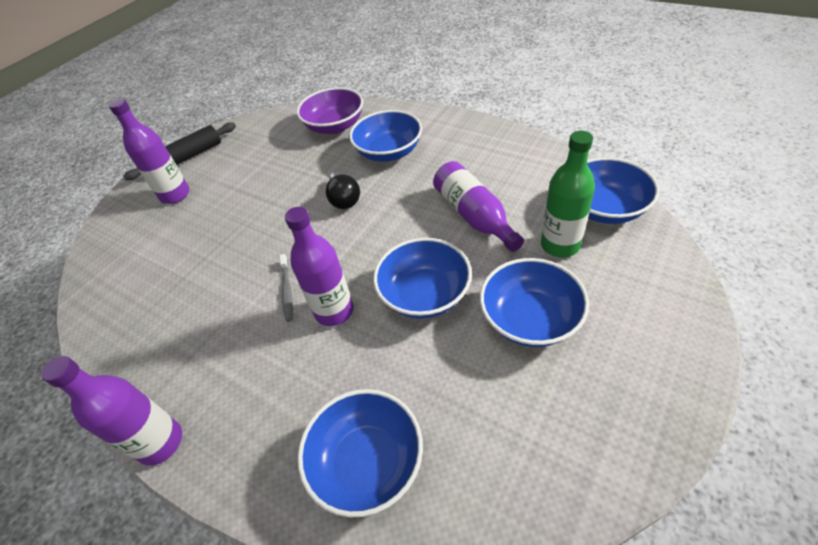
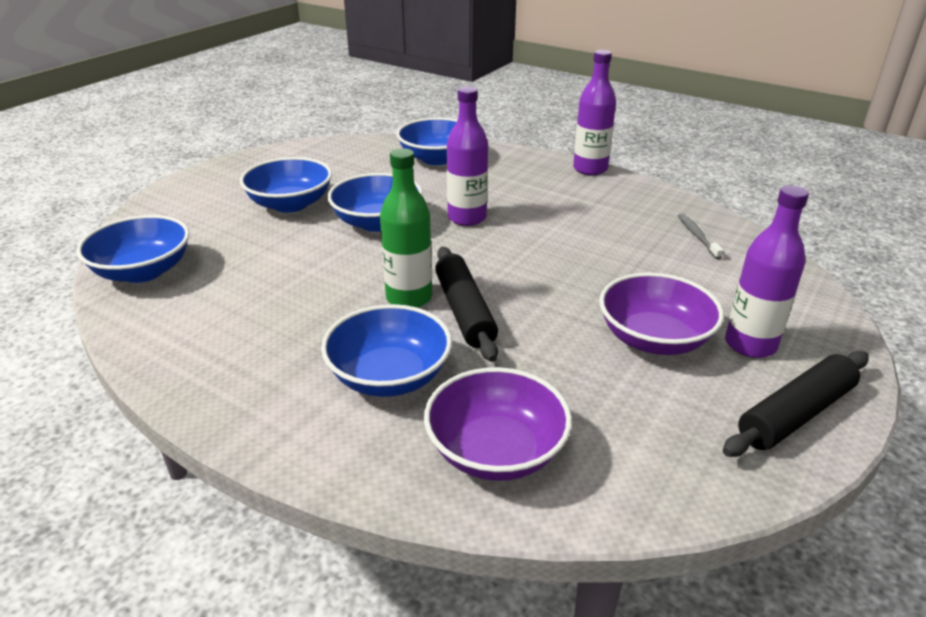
camera: 175 degrees right, 15 degrees down
(229, 192) = (654, 339): none -> purple bowl
(287, 291) = (519, 233): grey toothbrush -> grey toothbrush (697, 236)
(344, 199) = (464, 311): black light bulb -> black rolling pin
(474, 216) = (296, 277): purple bottle -> none
(560, 245) = (222, 245): green bottle -> green bottle (409, 298)

